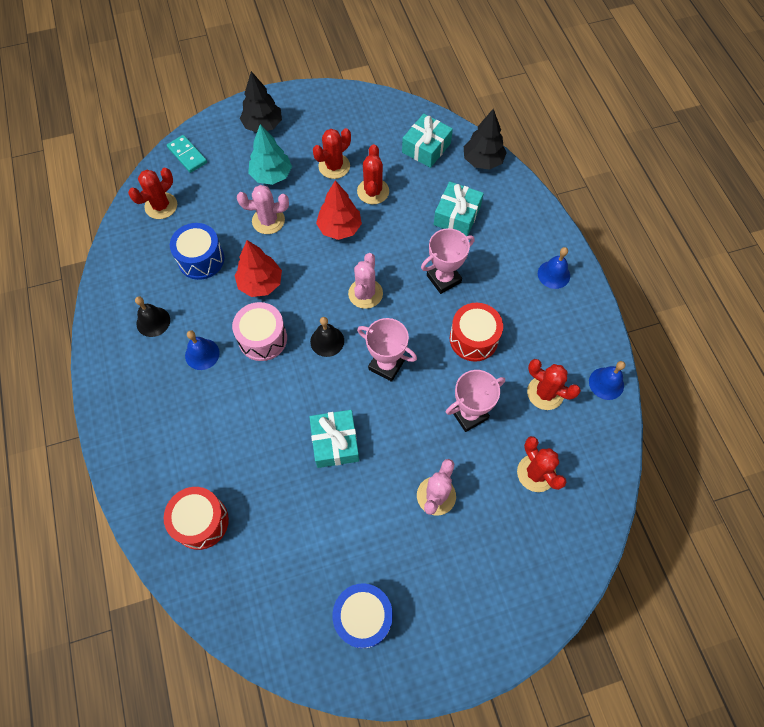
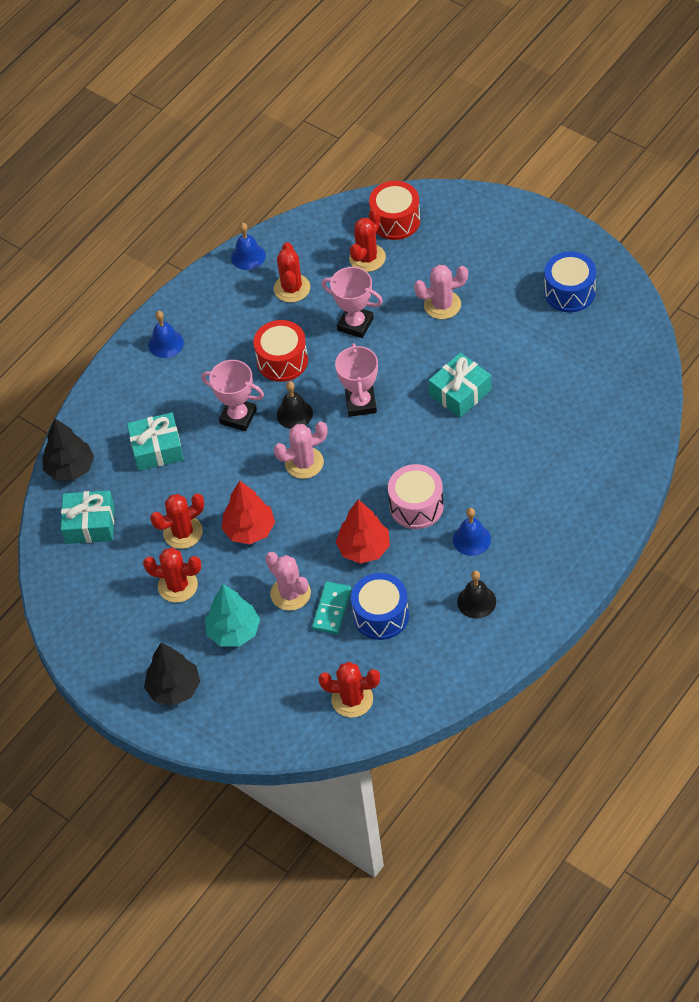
camera: 120 degrees left, 10 degrees down
(187, 155) = (271, 728): turquoise domino -> turquoise domino (332, 609)
(201, 521) = (603, 432): red drum -> red drum (395, 221)
(327, 341) = (376, 459): black bell -> black bell (294, 414)

